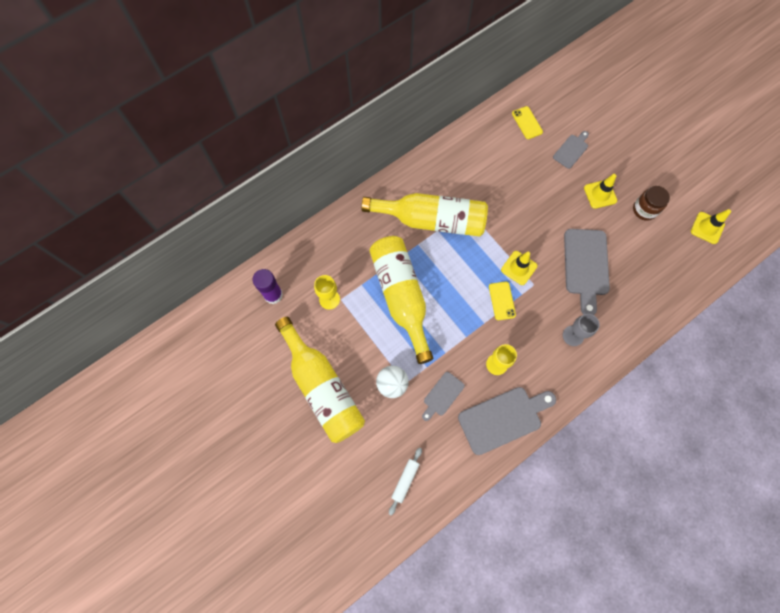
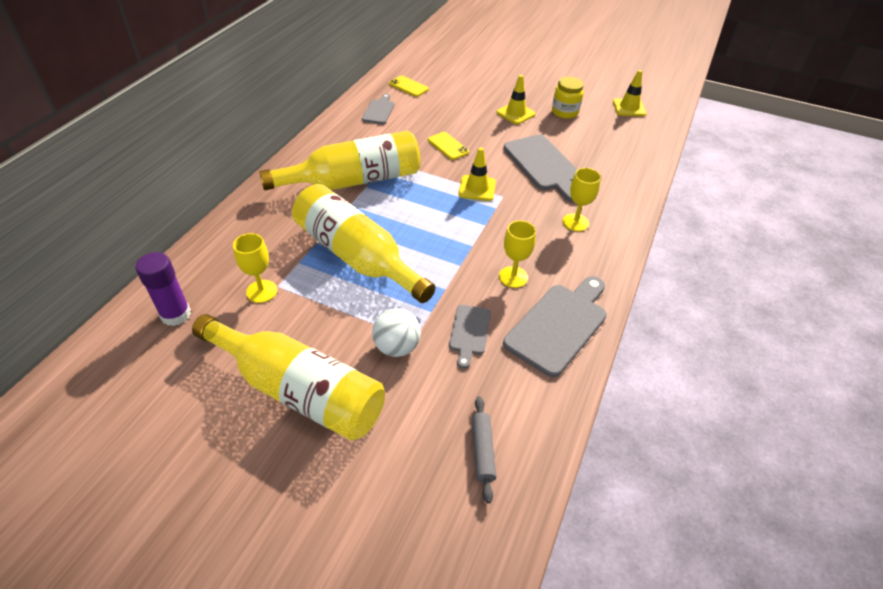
camera: 30 degrees left, 25 degrees down
(405, 480) = (482, 451): white rolling pin -> grey rolling pin
(502, 301) = (478, 220): yellow phone -> yellow phone (448, 146)
(571, 150) = (465, 93): grey cutting board -> grey cutting board (379, 110)
(573, 335) = (575, 222): grey goblet -> yellow goblet
(644, 210) = (565, 112): brown jar -> yellow jar

